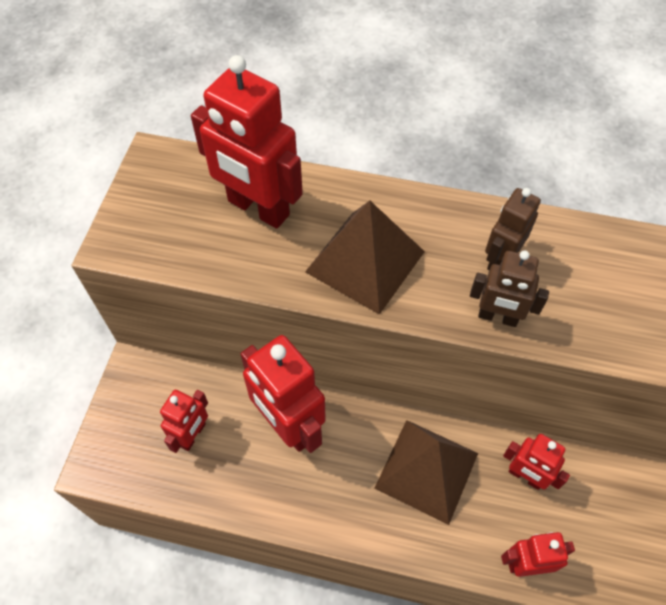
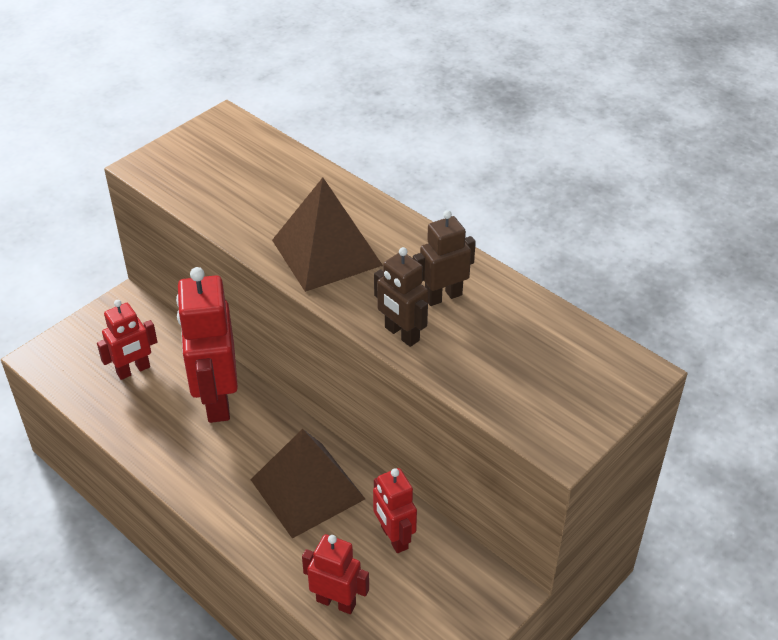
camera: 30 degrees right, 15 degrees down
(258, 208) = (273, 184): red robot -> none

